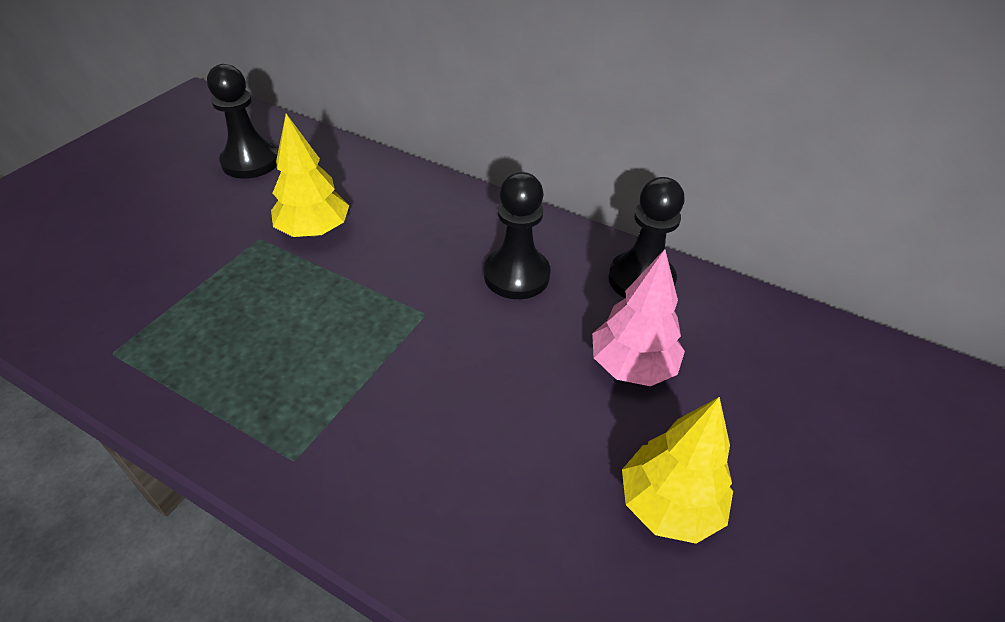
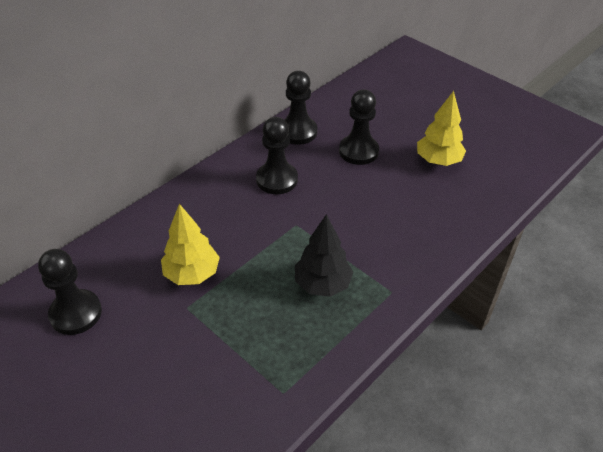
camera: 75 degrees left, 0 degrees up
(305, 364) = (322, 284): none -> black tree
(632, 366) = (358, 151): pink tree -> black pawn

